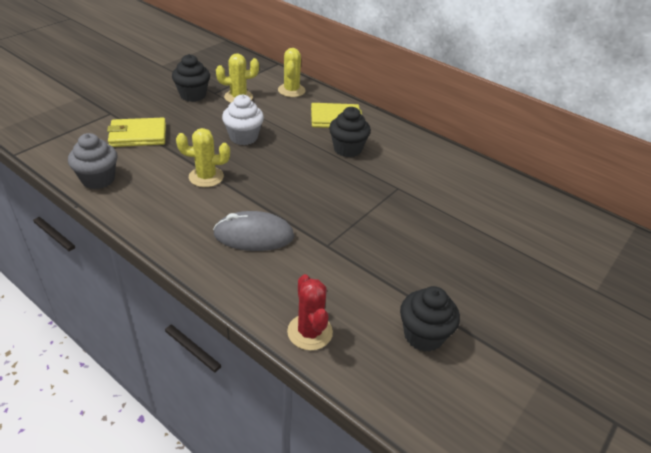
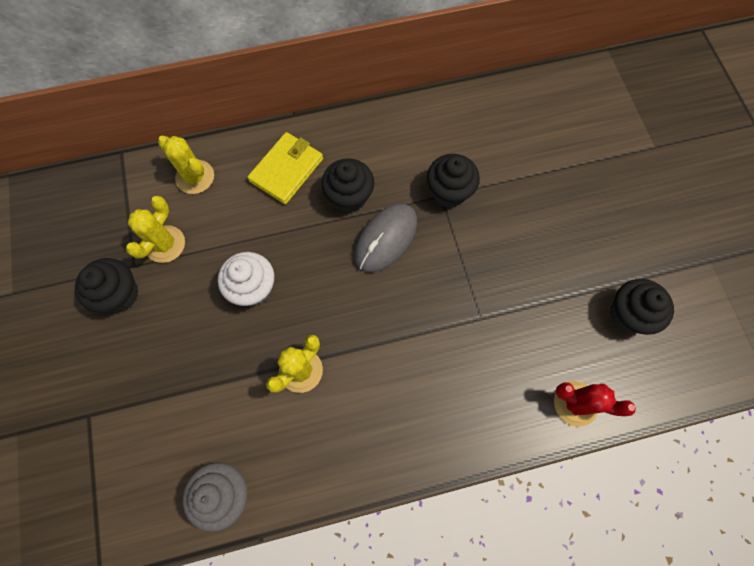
camera: 50 degrees left, 30 degrees up
(138, 135) = (164, 405): yellow wallet -> none
(254, 236) = (426, 377): grey mouse -> grey mouse (386, 239)
(405, 190) = (449, 192): none -> black cupcake

